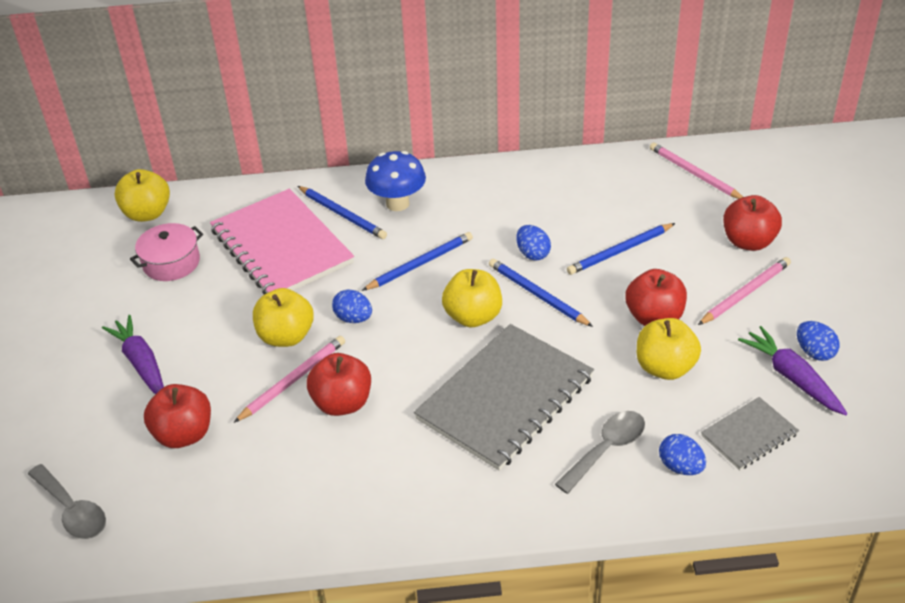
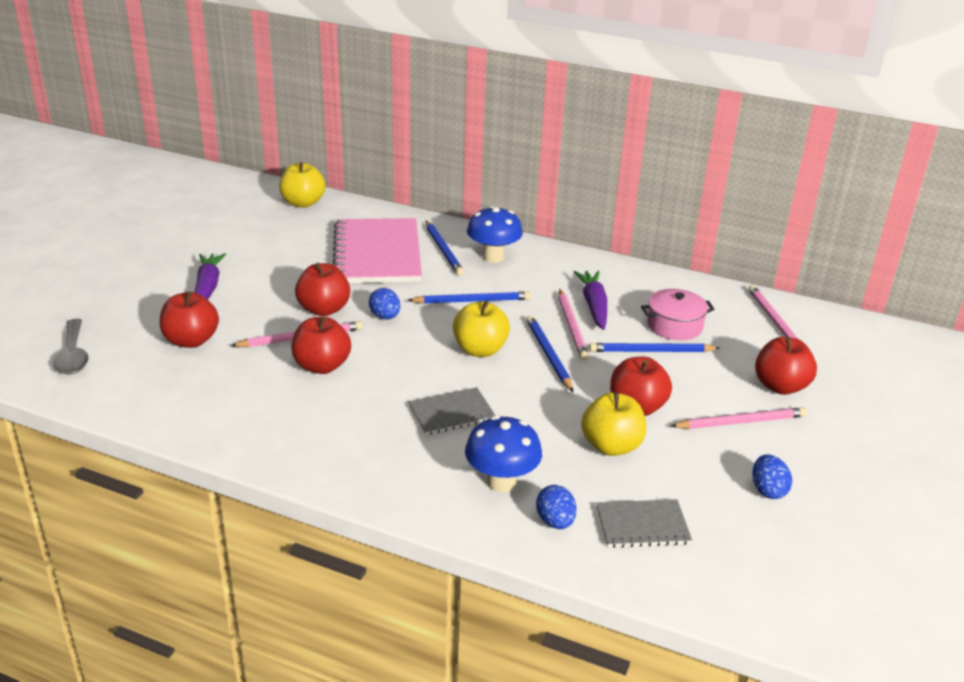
camera: 25 degrees right, 10 degrees down
(171, 263) = (289, 237): pink pot -> pink pot (674, 326)
(286, 336) = (324, 309): yellow apple -> red apple
(505, 398) = (451, 413): grey notebook -> grey notebook, size x0.49
(532, 254) = (572, 326): blue egg -> pink pencil
(606, 449) = (501, 482): grey spoon -> blue mushroom
(792, 377) = (726, 500): purple carrot -> purple carrot (594, 306)

